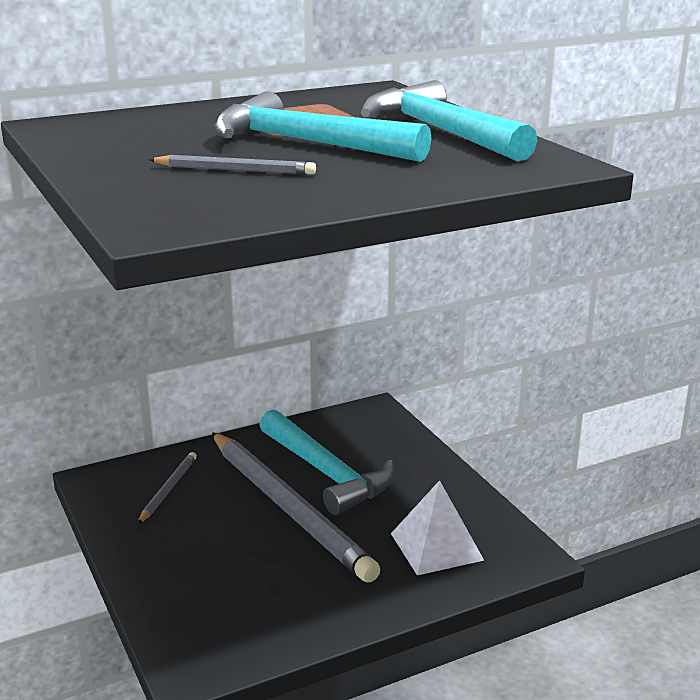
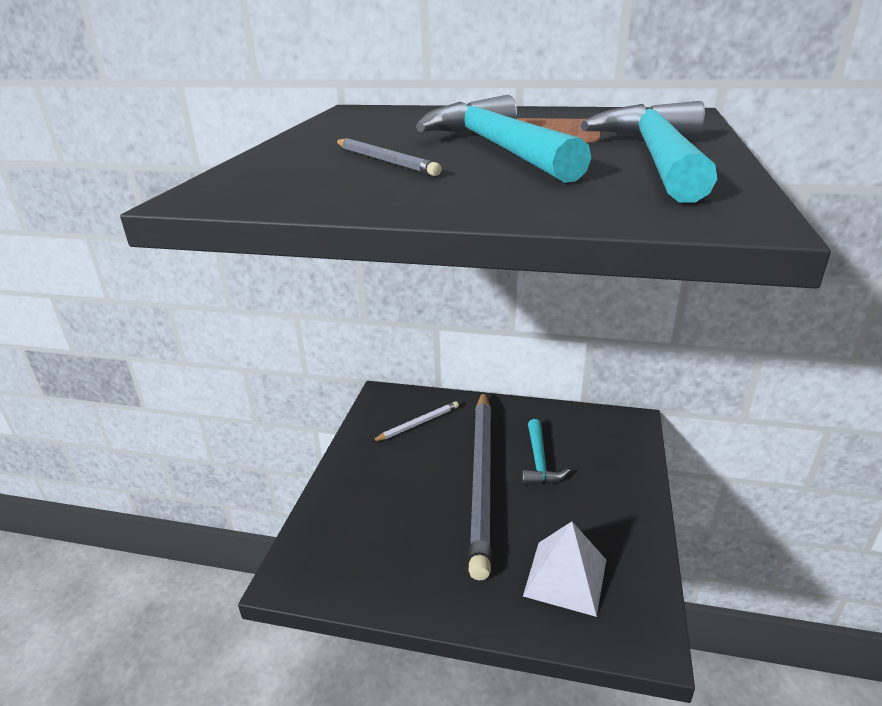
camera: 40 degrees right, 5 degrees up
(168, 489) = (418, 424): grey pencil -> white pencil
(326, 473) = (539, 461): turquoise hammer -> turquoise hammer, size x0.58

